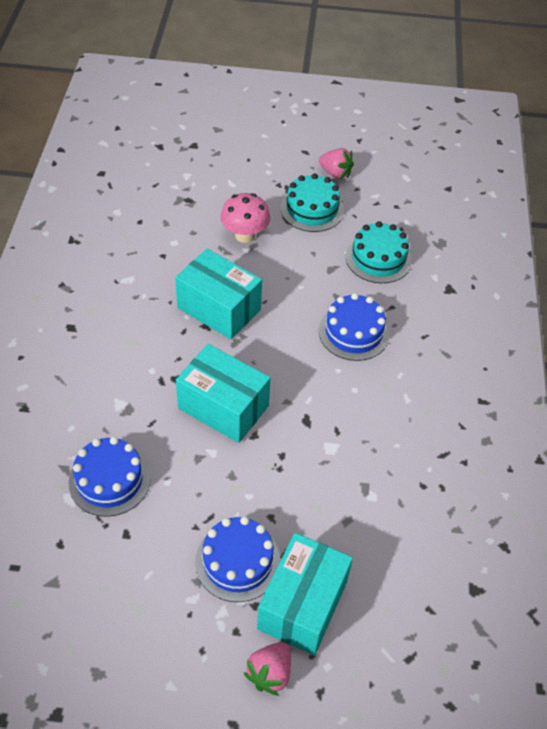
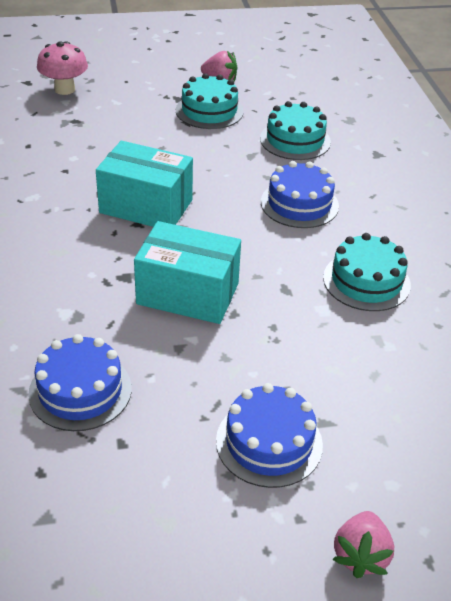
camera: 15 degrees left, 10 degrees down
(245, 235) = (148, 141): pink mushroom -> pink mushroom (64, 89)
(302, 605) = (364, 471): turquoise box -> none
(379, 427) = (366, 281): none -> turquoise cake

